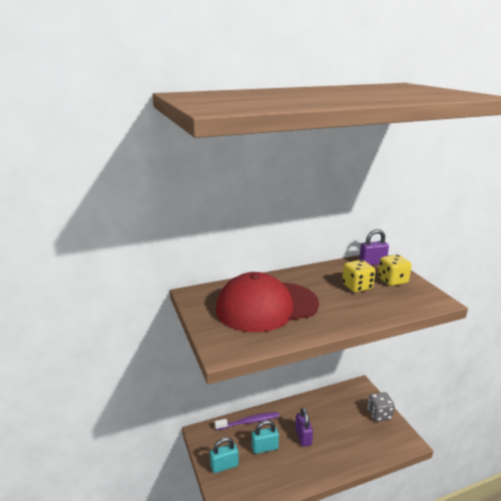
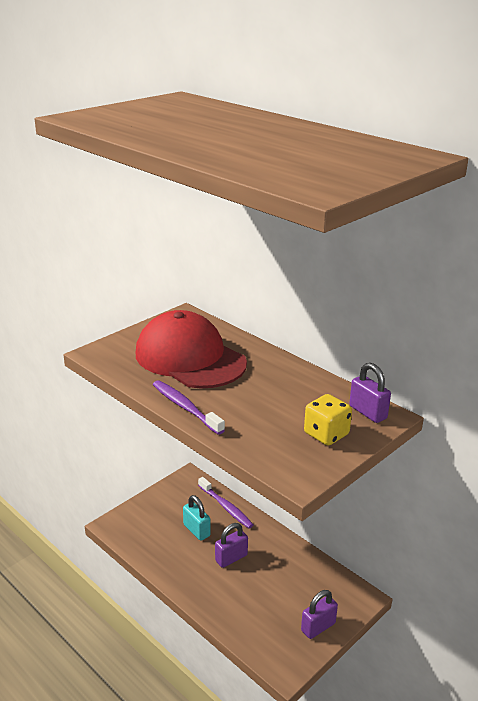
camera: 65 degrees right, 5 degrees up
(224, 466) = (157, 507): turquoise padlock -> none
(339, 324) = (185, 407): none -> purple toothbrush
(357, 287) = (284, 408): yellow dice -> none
(379, 414) = (318, 627): grey dice -> purple padlock

